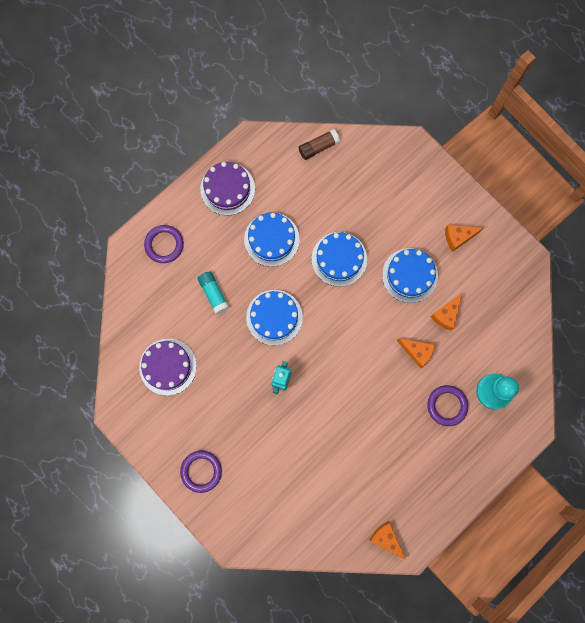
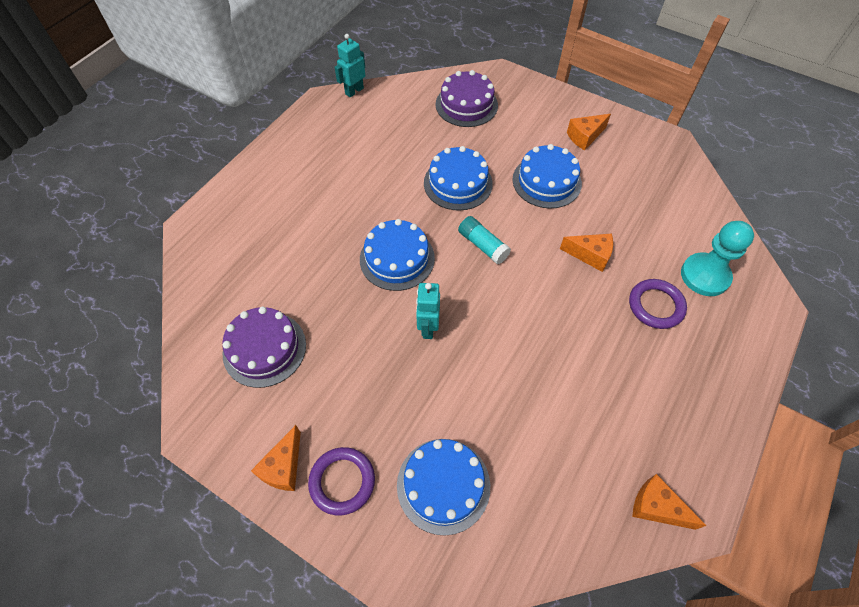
camera: 15 degrees left, 20 degrees down
(164, 245) = (237, 213): purple ring -> none
(214, 294) = (311, 250): turquoise glue stick -> turquoise glue stick (483, 245)
(227, 189) = (306, 146): purple cake -> purple cake (466, 105)
(271, 239) = (371, 181): blue cake -> blue cake (443, 485)
(280, 135) = (354, 91): none -> turquoise robot
(318, 147) = (400, 92): brown glue stick -> none
(446, 315) = (606, 210): orange cheese -> orange cheese (283, 467)

